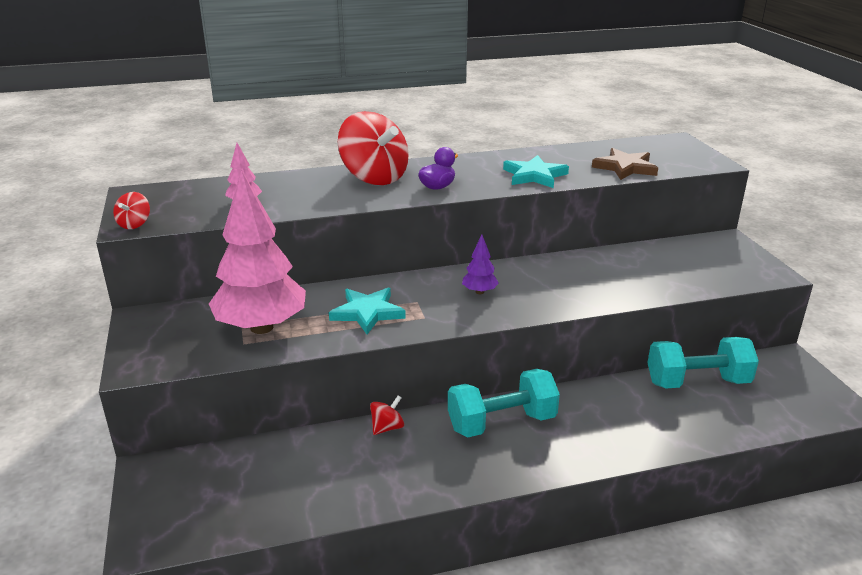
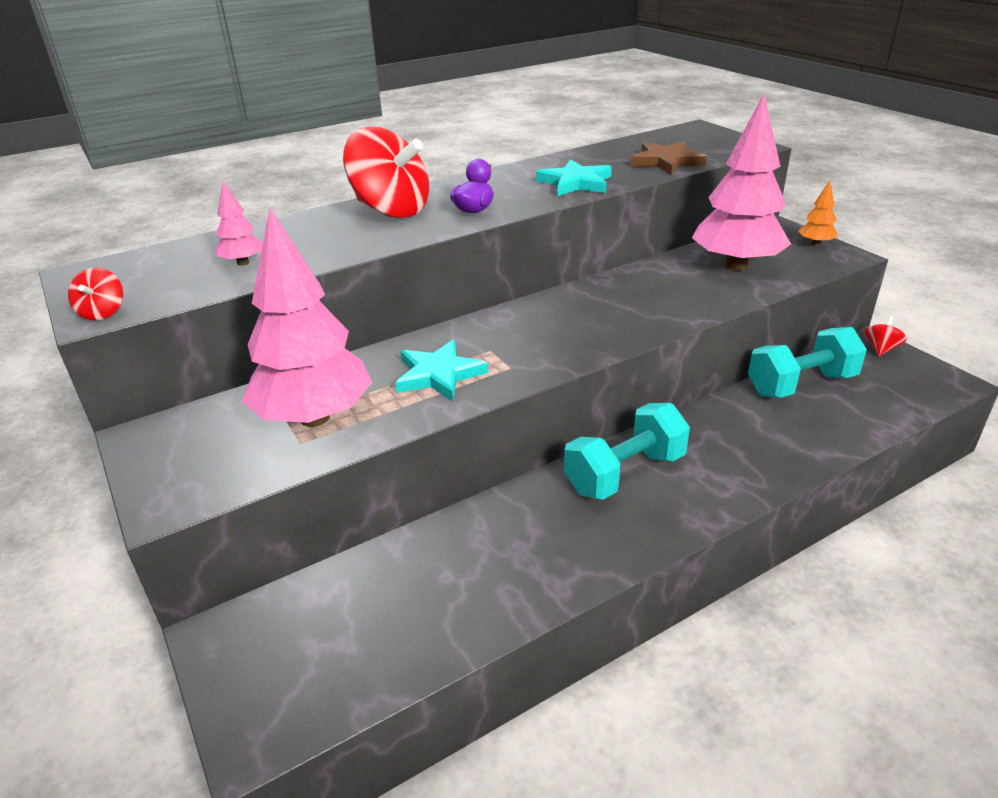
camera: 15 degrees left, 5 degrees up
(387, 427) = (498, 508): red spinning top -> red spinning top (881, 349)
(479, 292) = (556, 327): purple tree -> none
(665, 267) = (736, 266): none -> pink tree
(752, 259) = (815, 244): none -> orange tree

